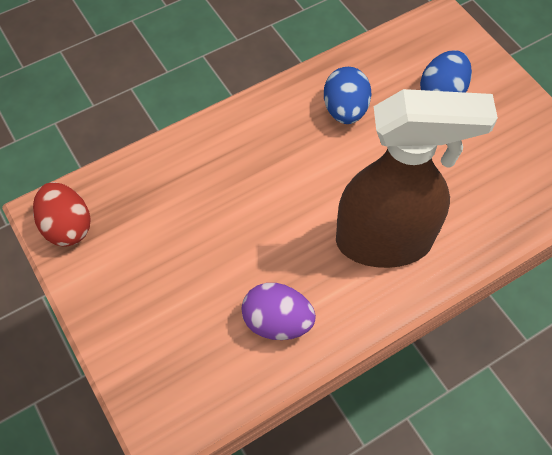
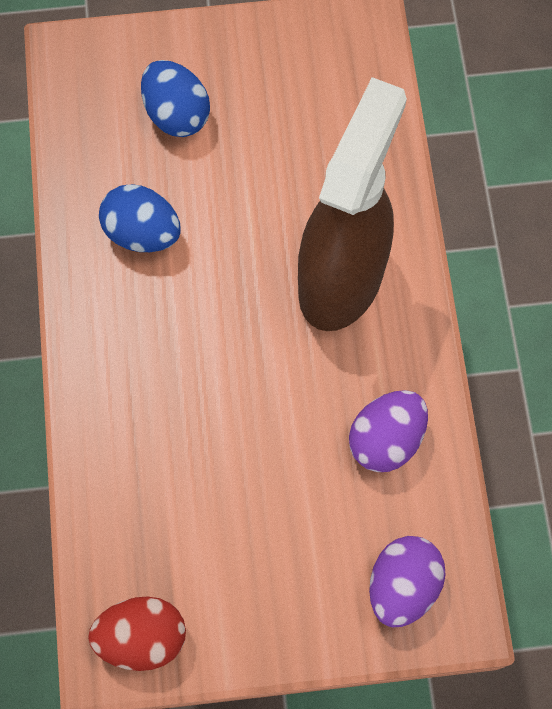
camera: 65 degrees left, 10 degrees up
(170, 379) = (402, 585): none -> purple egg

